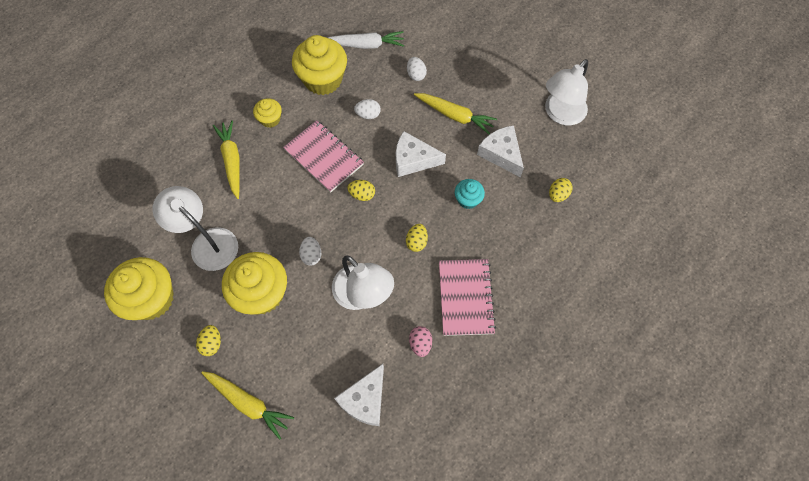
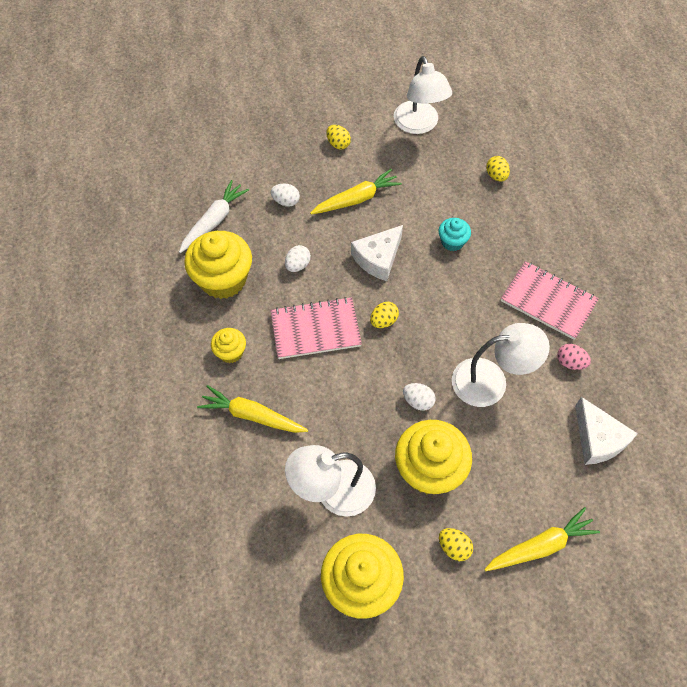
camera: 55 degrees left, 5 degrees down
(416, 242) = (466, 306): yellow egg -> yellow egg (338, 144)
(501, 154) = (425, 190): white cheese -> none

